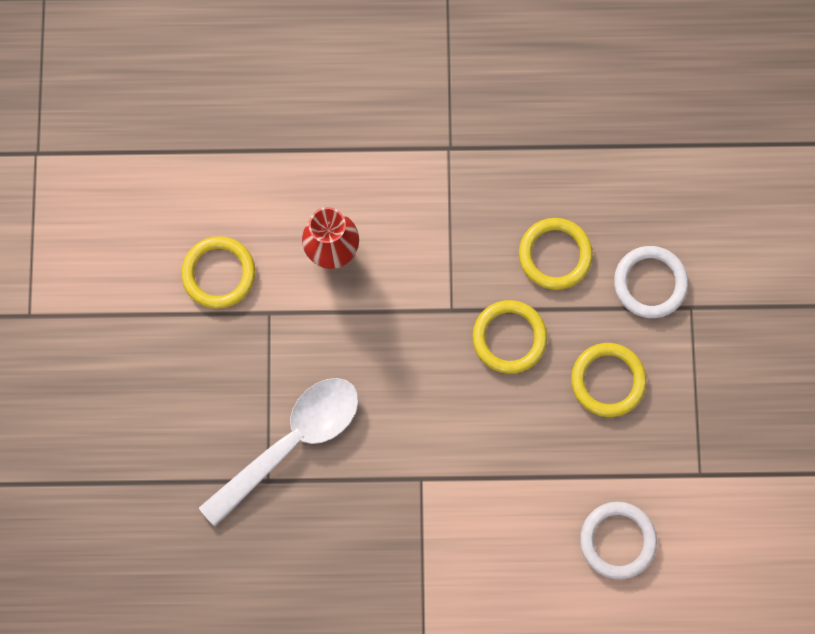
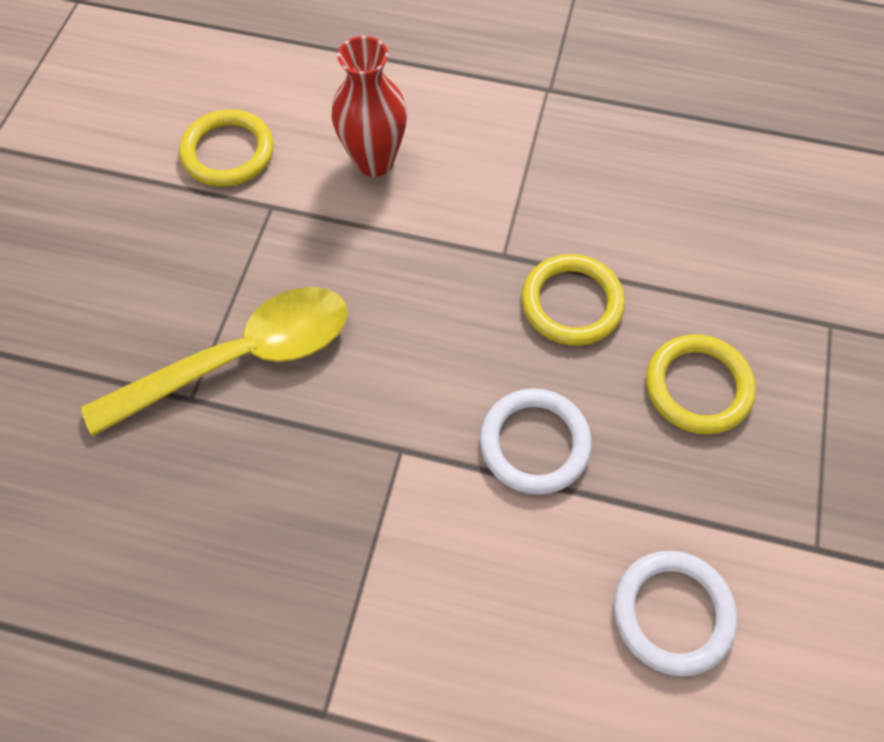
camera: 15 degrees right, 15 degrees down
(291, 442) = (241, 358): white spoon -> yellow spoon
(555, 255) = (654, 224): yellow ring -> none
(650, 283) = (777, 283): white ring -> white ring (534, 443)

